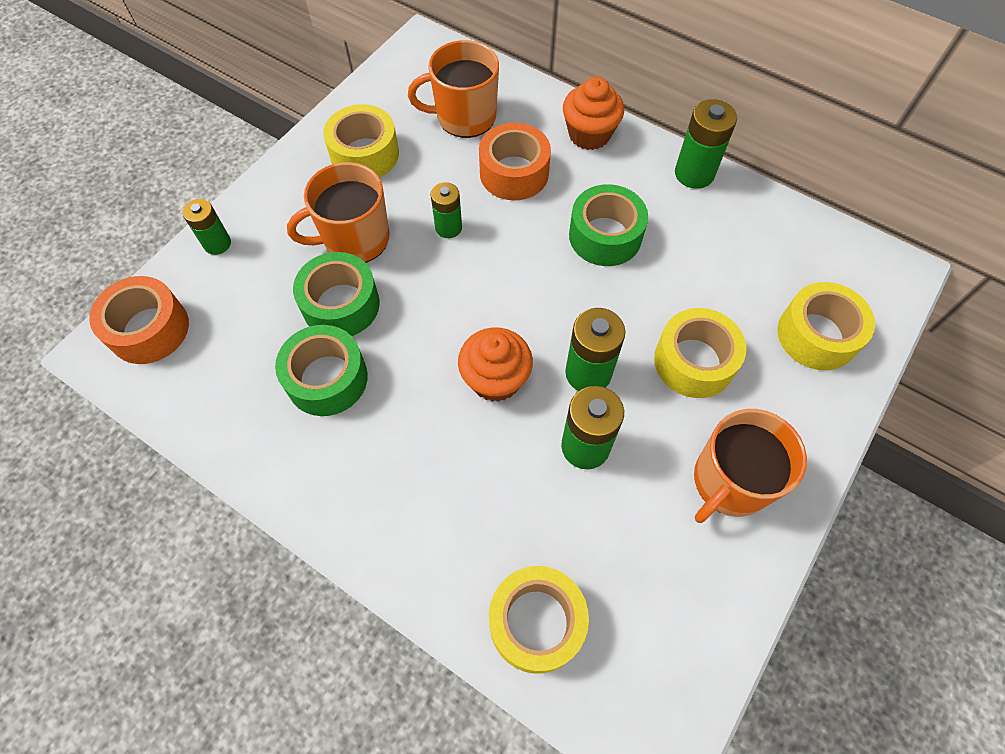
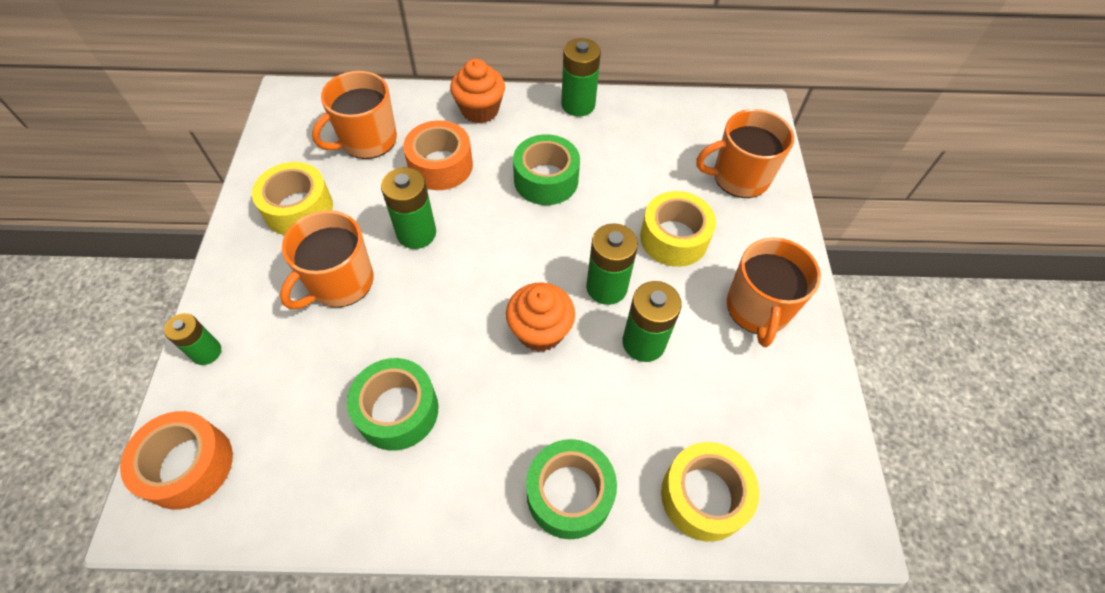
camera: 35 degrees left, 5 degrees down
(341, 305) = (366, 343): green tape -> green tape (569, 494)
(448, 227) = (416, 233): green battery -> green battery, size x1.54
(817, 335) = (739, 177): yellow tape -> orange mug

